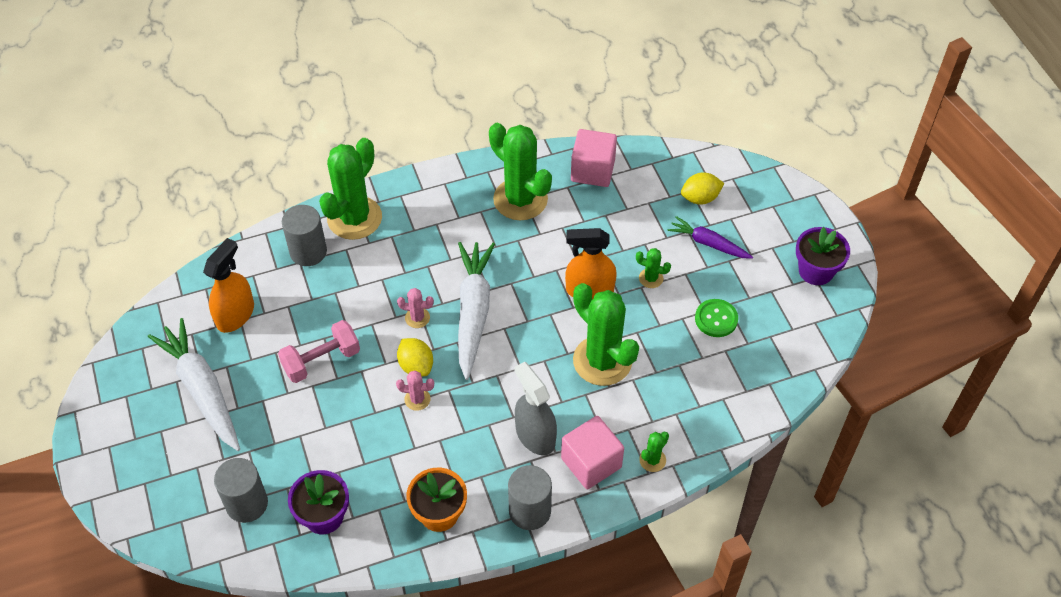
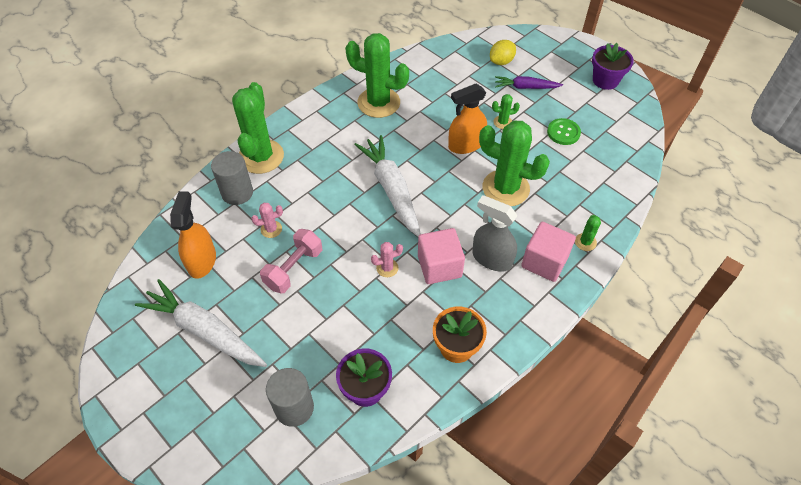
camera: 25 degrees left, 0 degrees up
(416, 366) = (371, 244): yellow lemon -> none
(417, 318) = (351, 209): pink cactus -> pink cactus (271, 229)
(529, 511) = (523, 315): grey cylinder -> none
(592, 170) = (418, 68): pink cube -> pink cube (439, 266)

